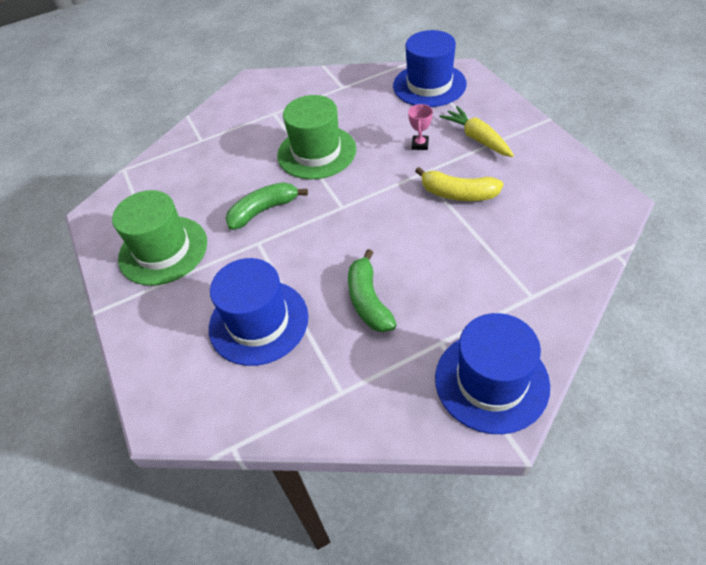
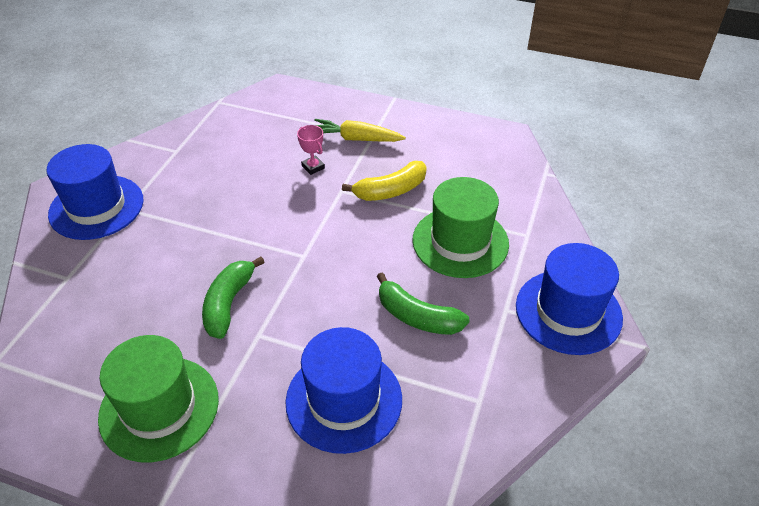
camera: 50 degrees left, 5 degrees down
(316, 152) = (220, 222): green hat -> green hat (460, 242)
(429, 85) = (263, 113): blue hat -> blue hat (96, 207)

